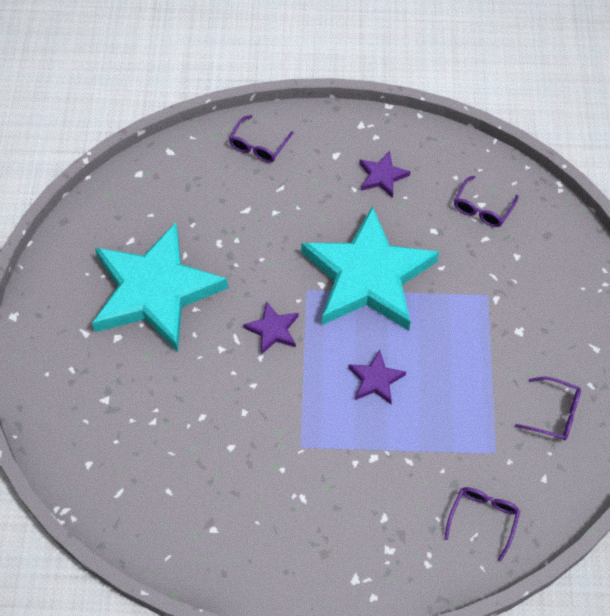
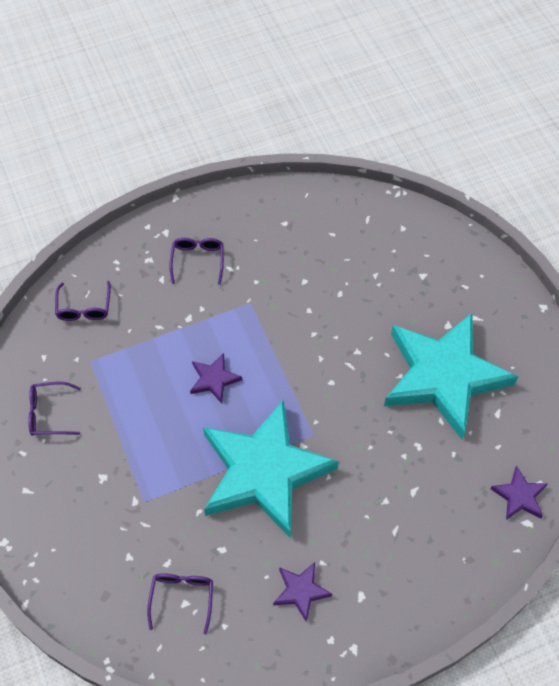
camera: 155 degrees right, 0 degrees up
(258, 146) = (445, 570): purple glasses -> purple glasses (198, 261)
(273, 330) = (323, 385): purple star -> purple star (519, 496)

